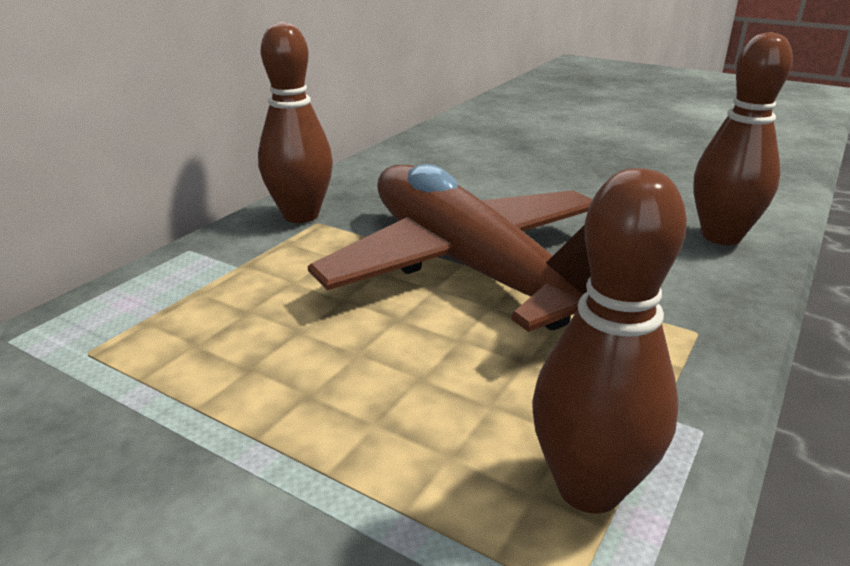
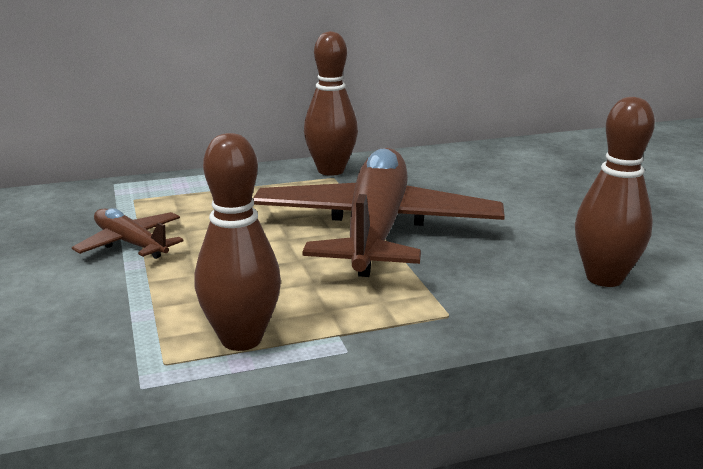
camera: 40 degrees right, 5 degrees down
(197, 426) = (130, 243): none -> brown plane

